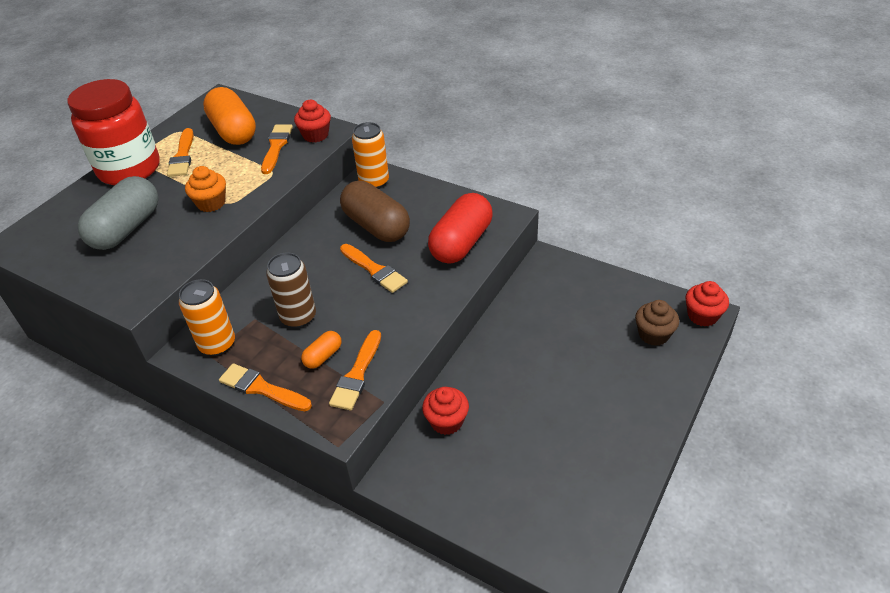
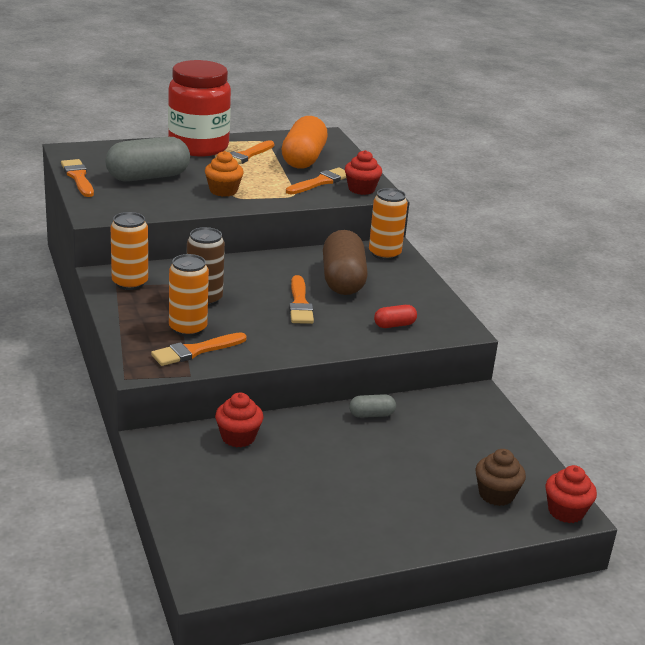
camera: 35 degrees right, 15 degrees down
(261, 388) = (122, 321): orange brush -> orange brush (78, 177)
(323, 356) = (188, 328): orange capsule -> orange can
(461, 243) = (394, 325): red capsule -> red capsule, size x0.46
(506, 328) = (371, 415): none -> grey capsule

